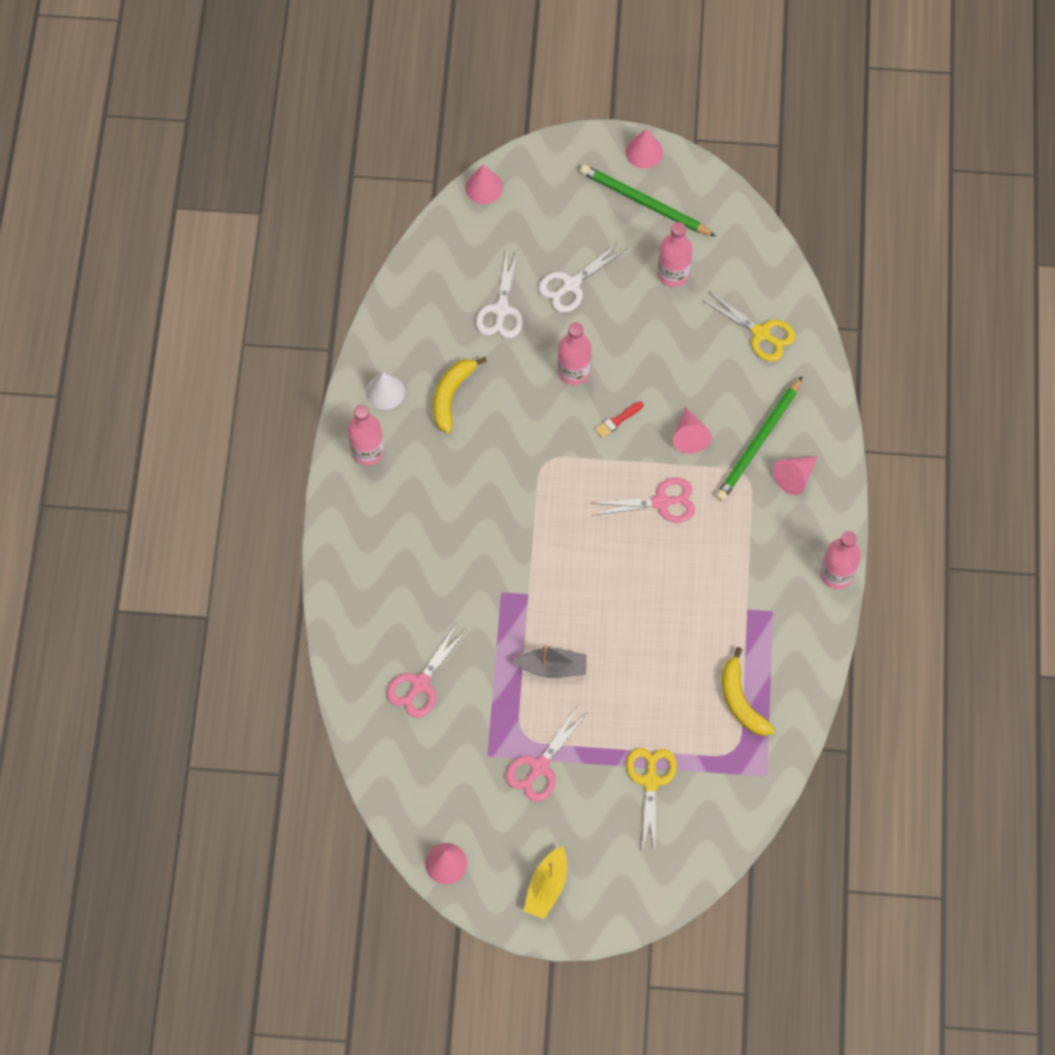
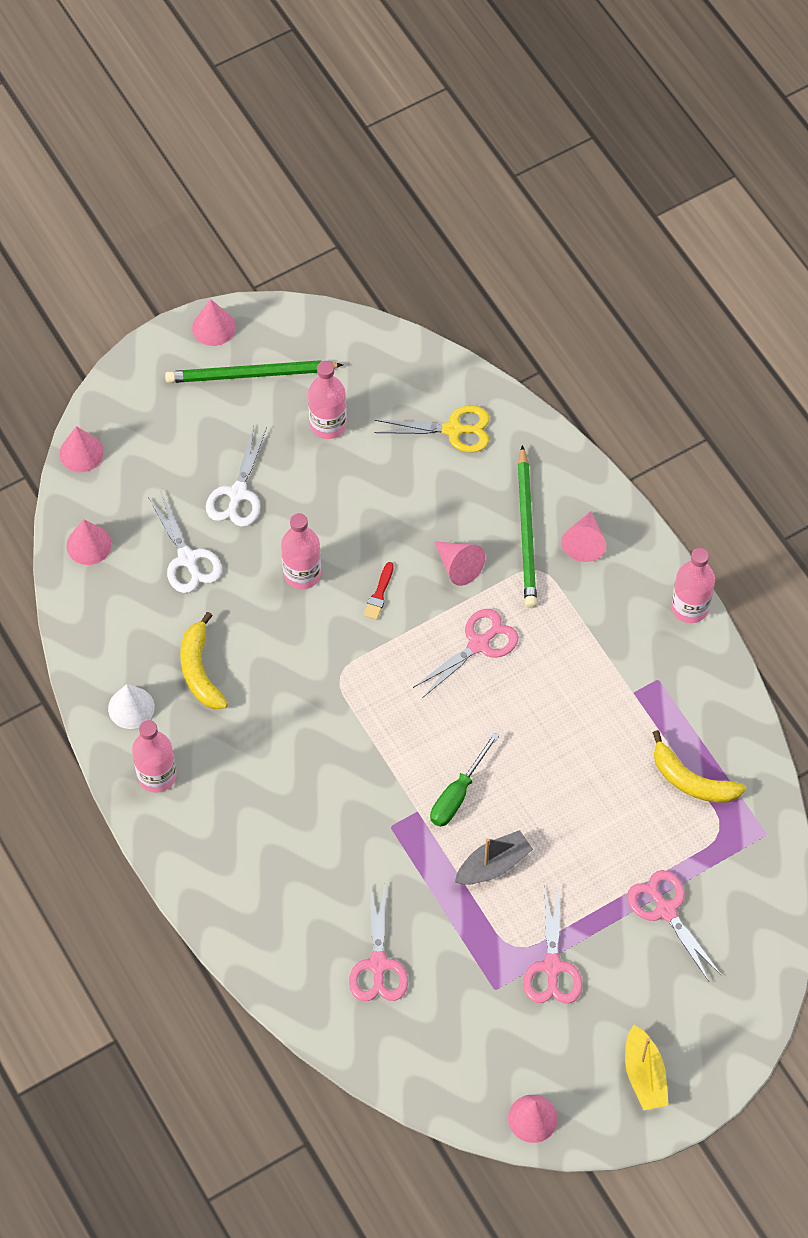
camera: 35 degrees left, 5 degrees down
(441, 257) = (89, 545): none -> pink cone
(565, 600) = (457, 794): none -> green screwdriver
(651, 781) = (665, 910): yellow scissors -> pink scissors

